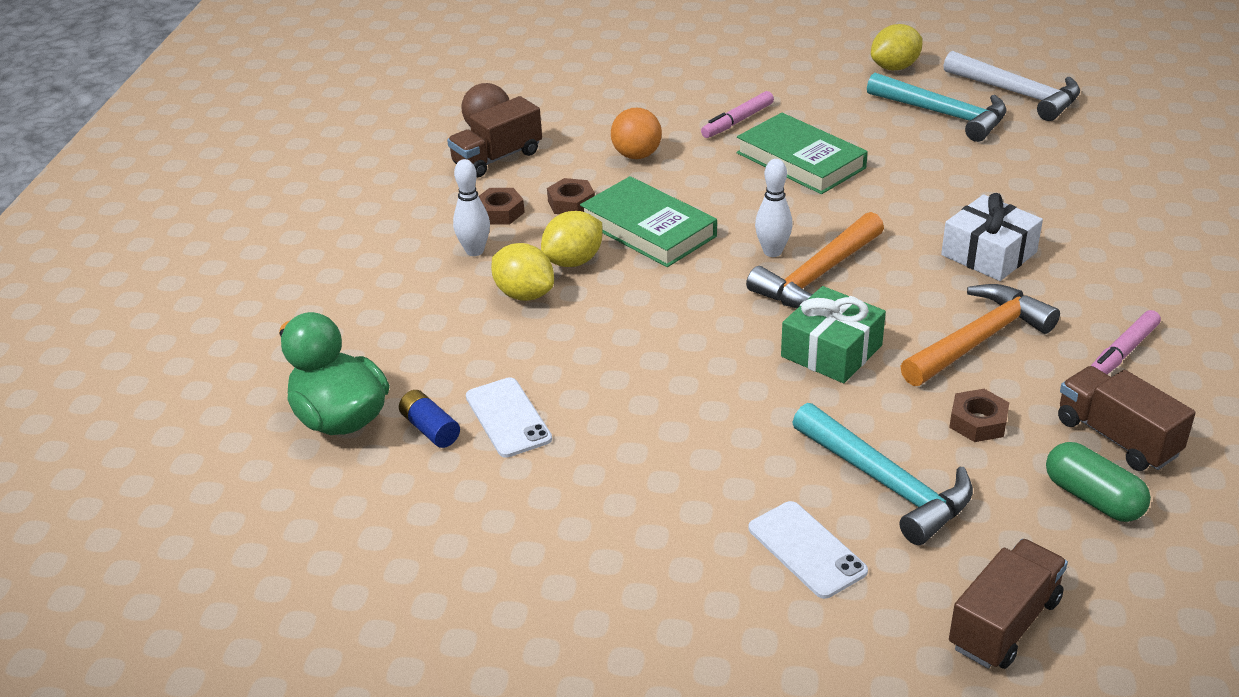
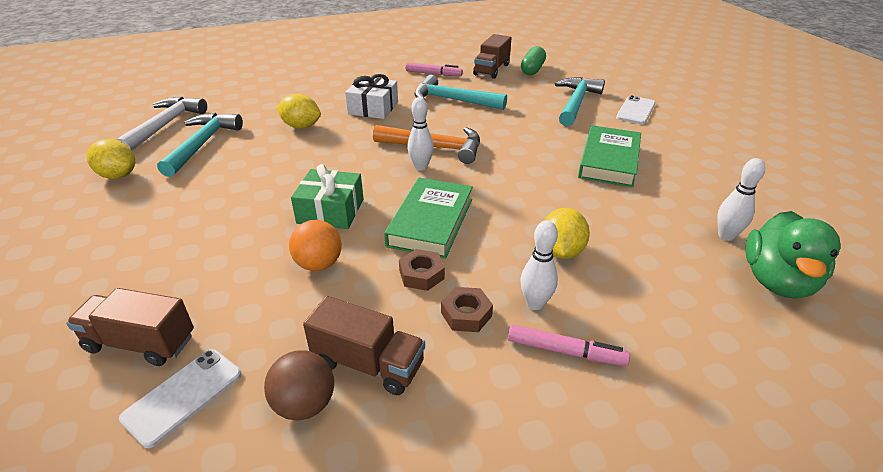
camera: 120 degrees left, 0 degrees up
(430, 429) = (726, 236): blue battery -> white bowling pin
(508, 418) = (676, 210): white phone -> white phone (183, 396)
(573, 261) = (500, 243): yellow lemon -> yellow lemon (301, 126)
(737, 121) = (235, 227): pink marker -> pink marker (565, 351)
(800, 160) = (292, 183): green book -> green book (609, 161)
(831, 351) = (500, 131): green gift -> green gift (330, 211)
(978, 422) = (513, 92): brown nut -> none
(979, 339) = (452, 100): orange hammer -> turquoise hammer
(1004, 623) = (615, 75): brown truck -> brown truck (140, 343)

